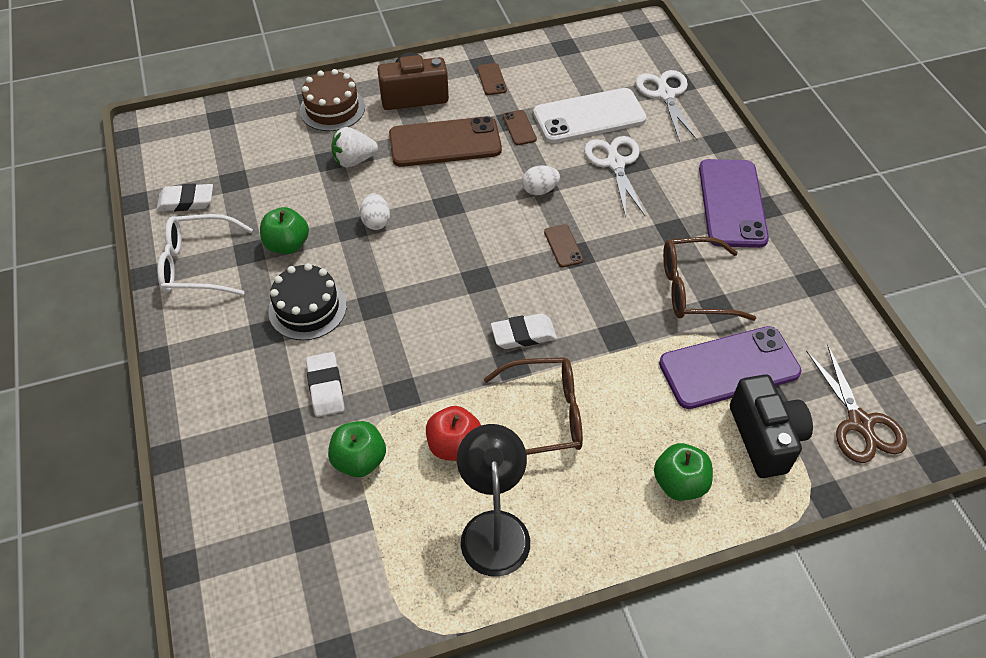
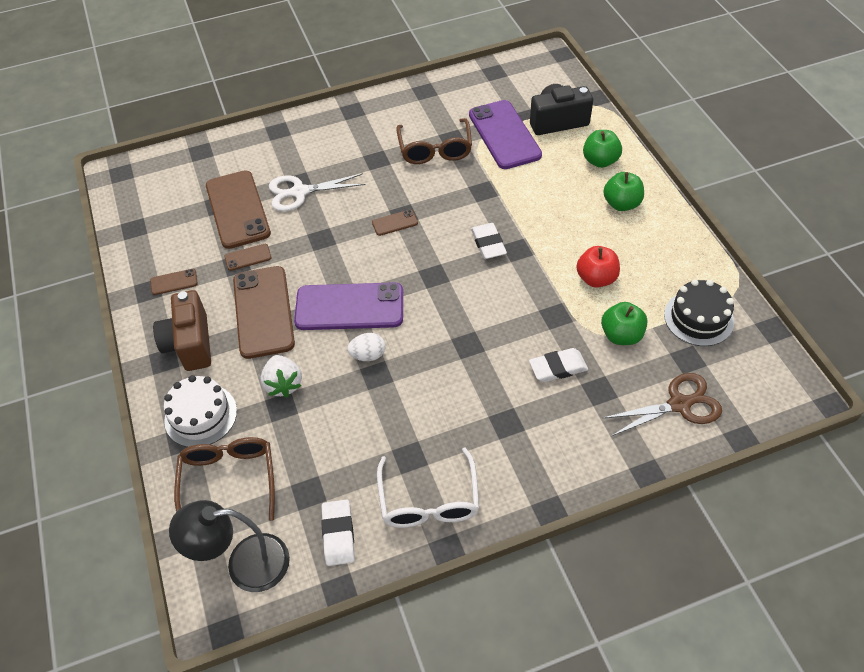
camera: 90 degrees left, 0 degrees up
(287, 245) = (399, 424): green apple -> green apple (621, 204)
(307, 308) = (476, 394): black cake -> black cake (698, 318)
(332, 109) = (201, 415): brown cake -> white cake
(494, 528) = (656, 252): black lamp -> black lamp (245, 564)
(540, 190) = (330, 240): white egg -> none
(545, 415) = (560, 228): brown glasses -> brown glasses (229, 480)
(589, 116) = (237, 209): white phone -> brown phone
(665, 95) = (215, 160): white scissors -> none
(732, 203) = (347, 126): purple phone -> purple phone (349, 307)
(859, 423) = (538, 81): brown scissors -> brown scissors (679, 404)

